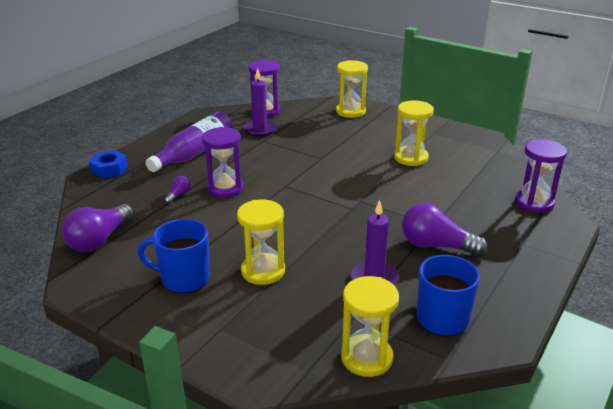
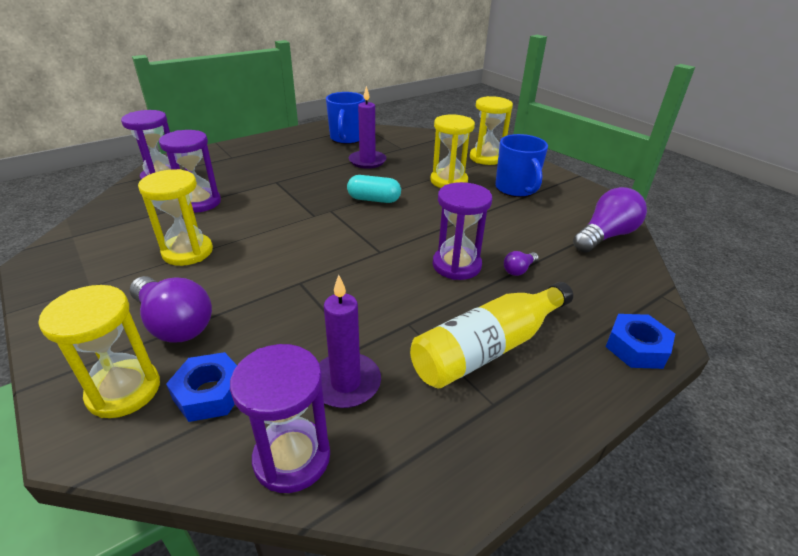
camera: 160 degrees left, 5 degrees up
(184, 279) = (516, 189): blue mug -> blue mug turned 45 degrees clockwise
(195, 153) = (488, 348): purple bottle -> yellow bottle
(315, 117) = (210, 393): none -> blue nut
(324, 227) = (374, 200): none -> turquoise capsule
(366, 358) = (408, 134): yellow hourglass -> yellow hourglass (486, 158)
(436, 246) = (296, 168): purple light bulb -> purple light bulb (174, 324)
(462, 189) = (199, 202): none -> purple hourglass

